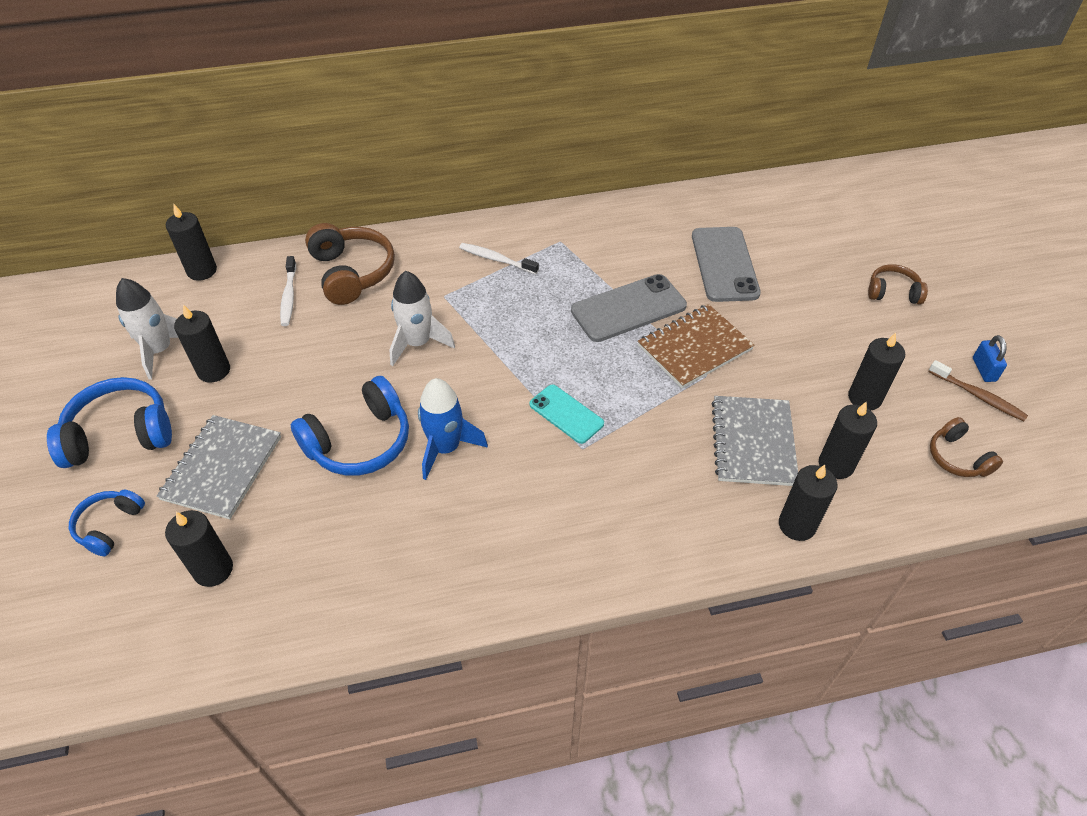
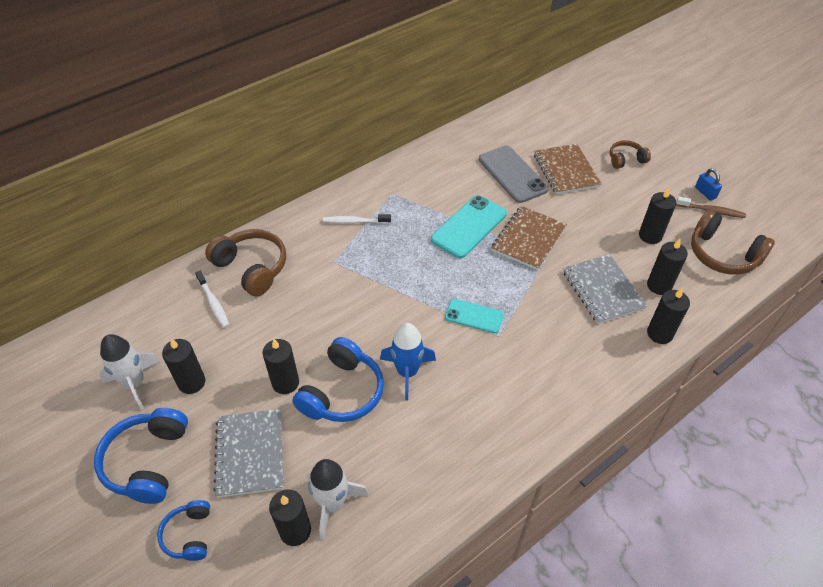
camera: 25 degrees left, 0 degrees up
(120, 434) = (147, 461): blue headphones -> blue headphones turned 45 degrees counterclockwise
(202, 271) = (126, 307): black candle -> black candle (285, 383)
(418, 343) = (337, 304): white rocket -> white rocket (333, 503)
(628, 308) = (469, 226): grey phone -> turquoise phone
(799, 281) = (566, 170): none -> brown notebook
(957, 457) = (722, 254): brown headphones -> brown headphones, size x1.73

